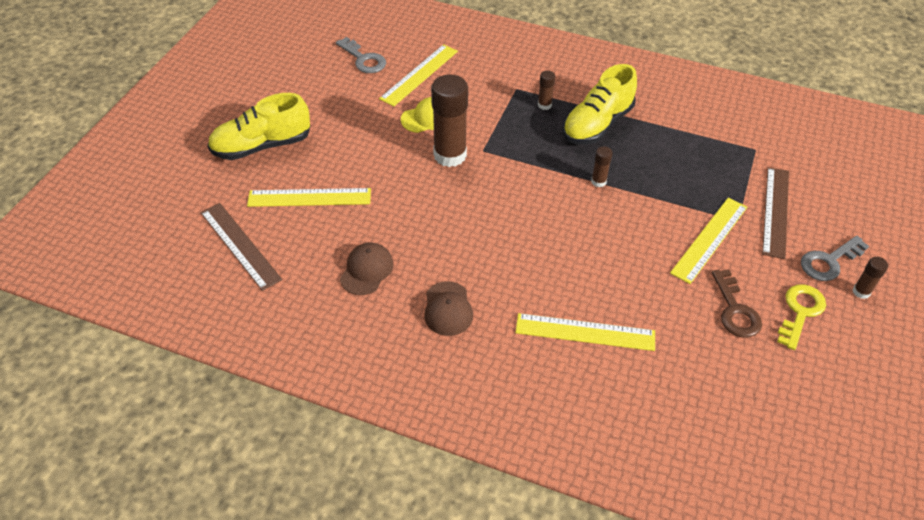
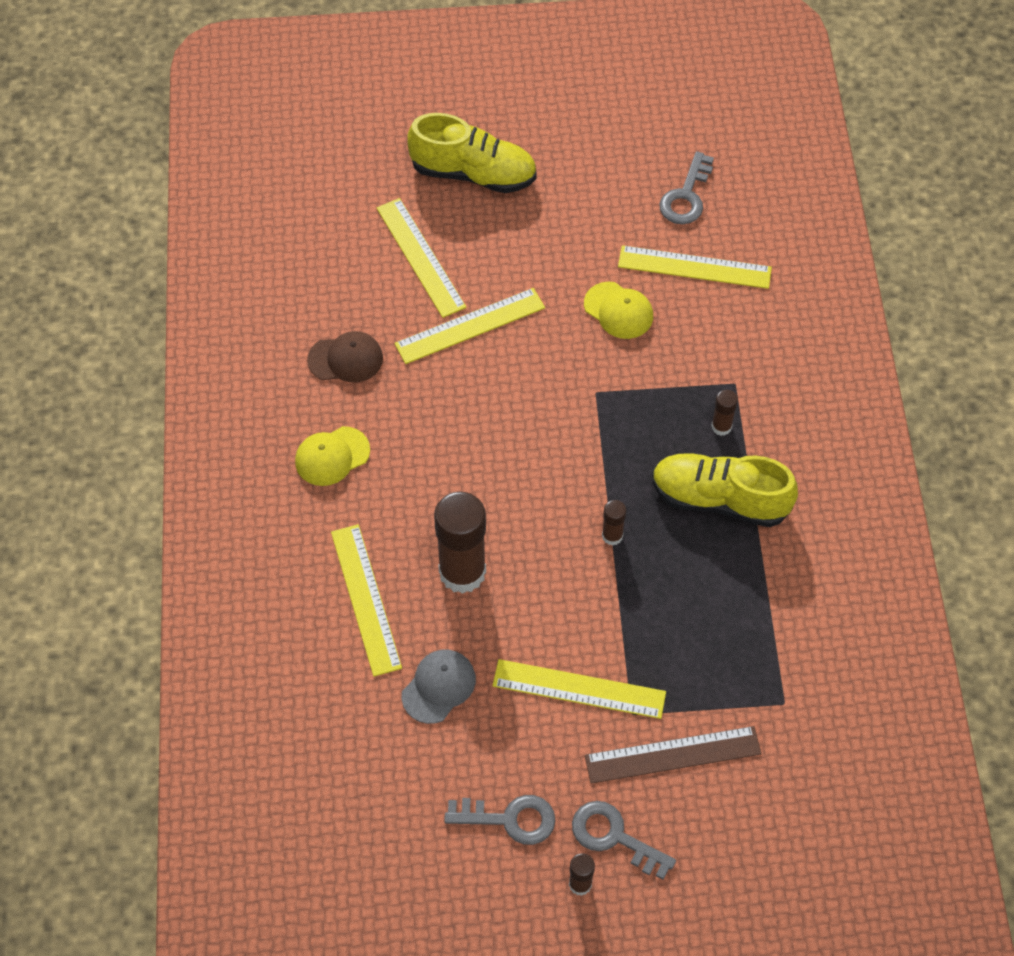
camera: 65 degrees right, 10 degrees up
(240, 245) = (320, 231): brown ruler -> none
(262, 146) = (473, 173): yellow shoe -> yellow shoe turned 150 degrees clockwise
(387, 192) = (470, 326): none -> yellow ruler
(448, 309) = (332, 456): brown cap -> yellow cap
(450, 155) = (566, 361): brown glue stick -> brown glue stick (462, 572)
(678, 314) = (438, 687): none -> grey cap
(735, 310) = (476, 746): brown key -> none
(800, 312) = (509, 819): yellow key -> grey key

